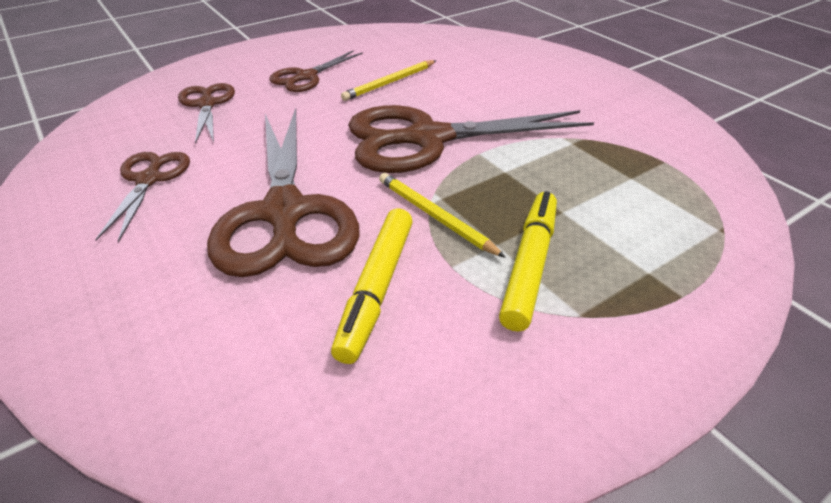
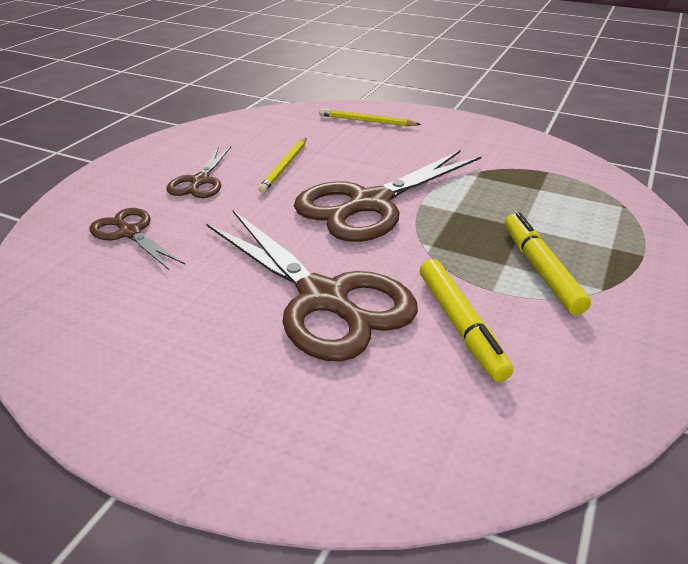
camera: 30 degrees left, 5 degrees down
(149, 179) = (160, 316): brown scissors -> none
(435, 216) = (442, 260): yellow pencil -> yellow pencil (366, 121)

